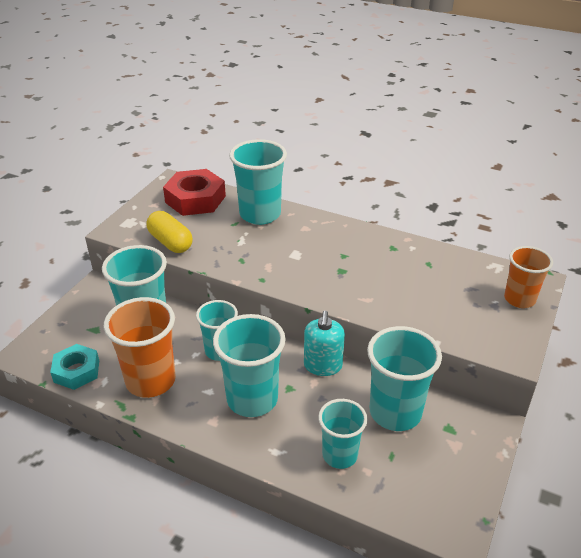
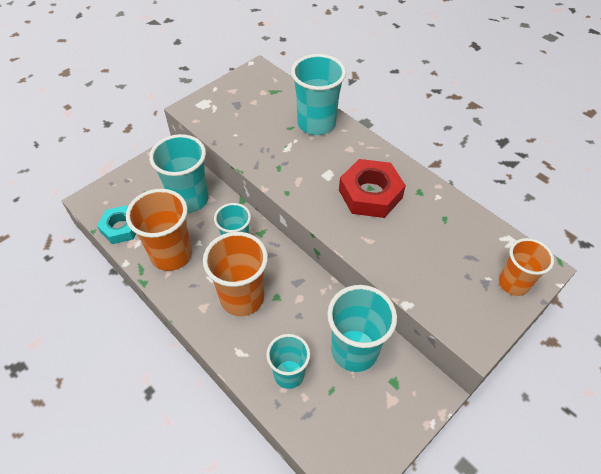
camera: 20 degrees right, 15 degrees up
(170, 242) = (228, 133): yellow capsule -> none
(195, 199) = (268, 93): red nut -> red nut (370, 194)
(252, 399) = (242, 298): turquoise cup -> orange cup
(323, 365) = (314, 285): turquoise soap dispenser -> none

